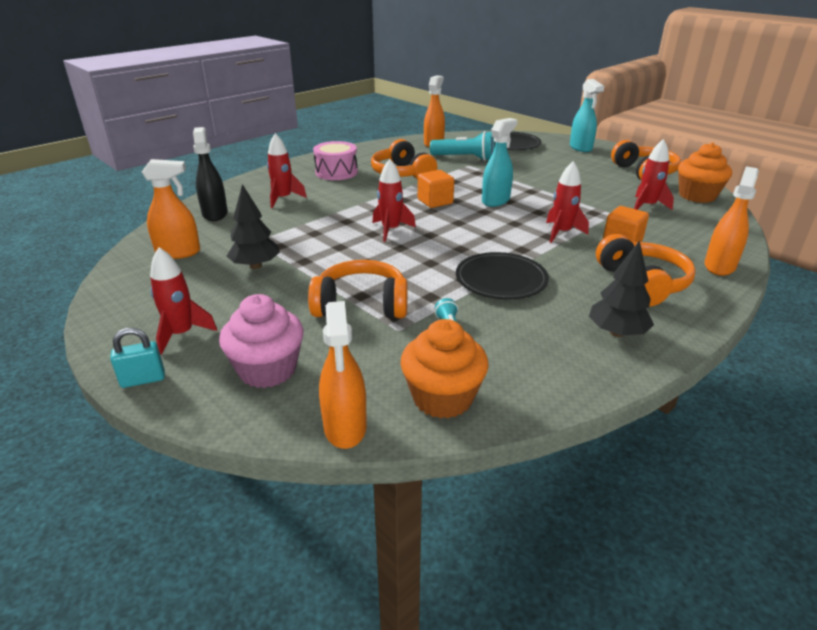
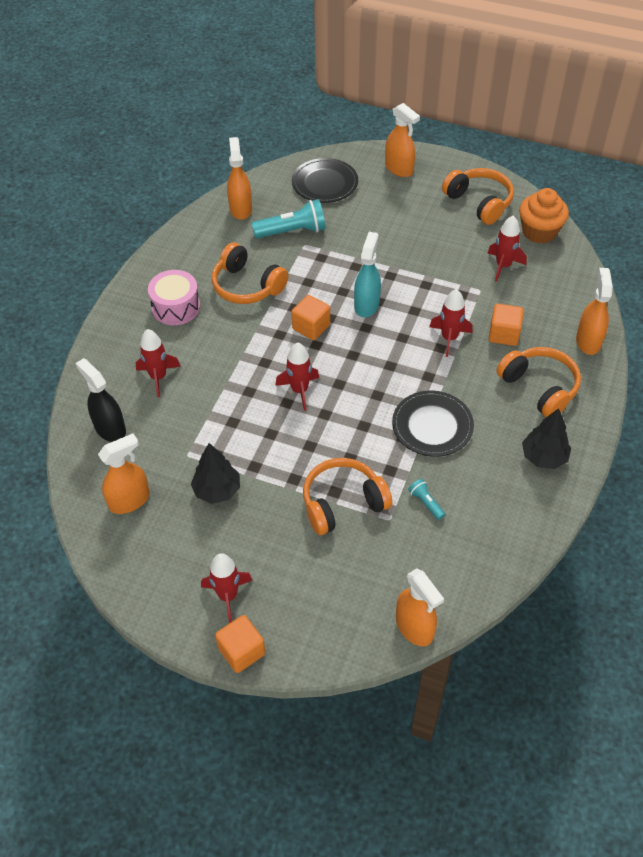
camera: 25 degrees left, 20 degrees up
(143, 380) = (241, 651): turquoise padlock -> orange cube
(267, 370) = (324, 602): pink cupcake -> none
(442, 398) = (460, 574): orange cupcake -> none
(580, 148) = (399, 169): turquoise spray bottle -> orange spray bottle

